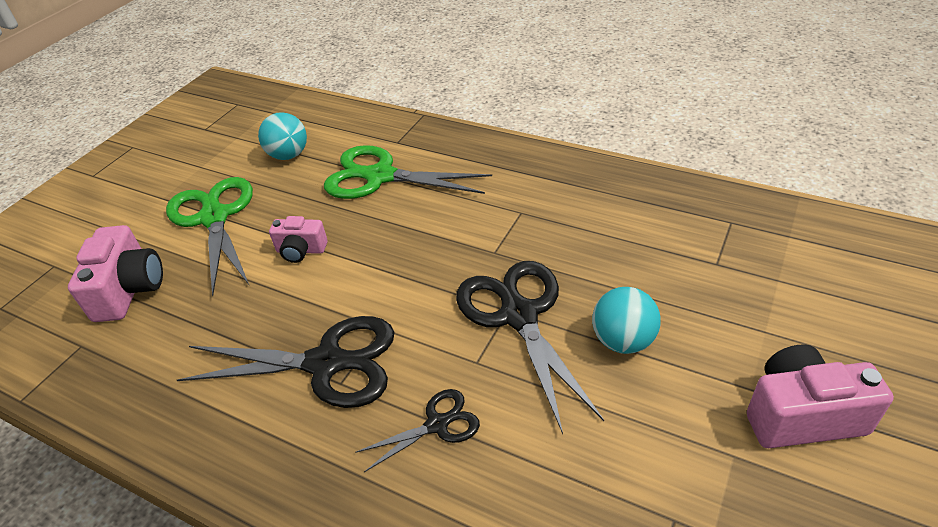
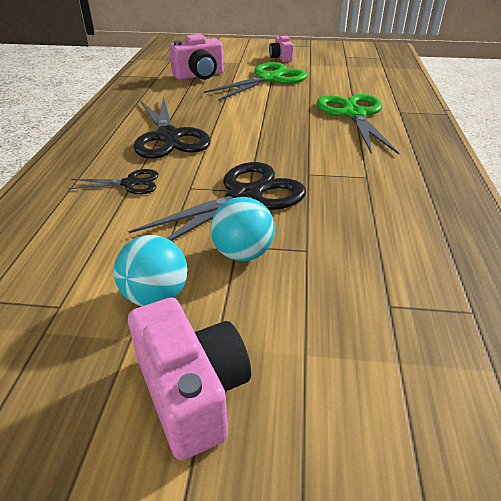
camera: 65 degrees right, 5 degrees down
(289, 155) = (345, 83): turquoise ball -> turquoise ball (155, 296)
(301, 251) = (259, 108): pink camera -> pink camera (280, 58)
(437, 424) = (130, 183): black scissors -> black scissors turned 45 degrees counterclockwise

